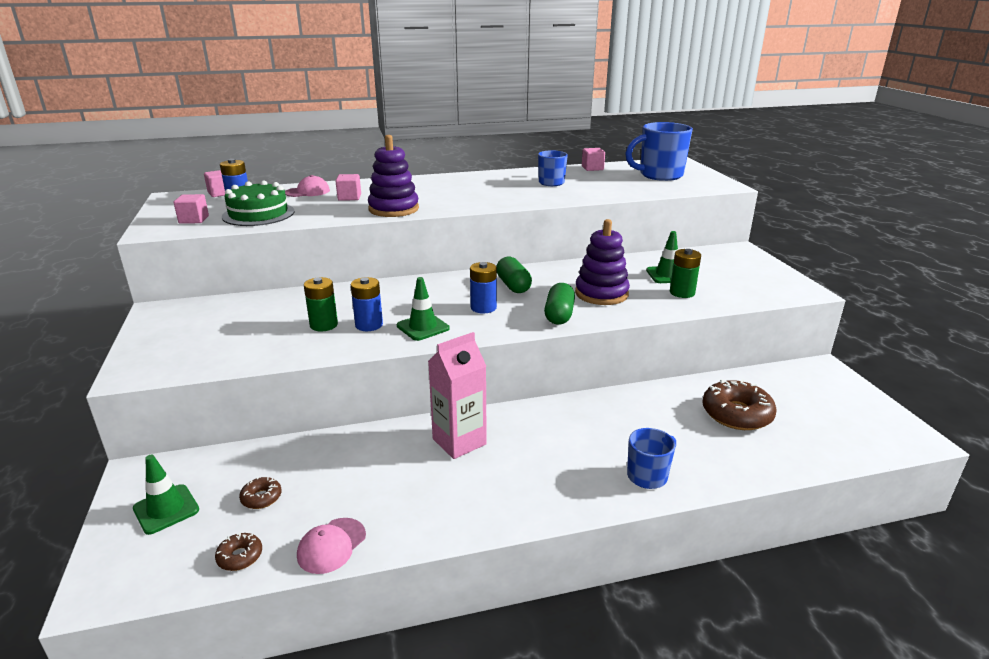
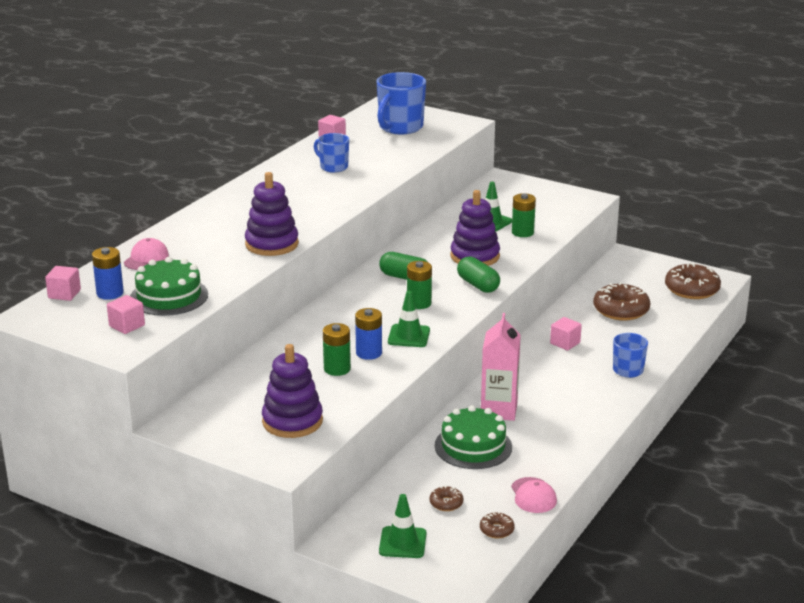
camera: 45 degrees left, 0 degrees up
(212, 345) = (292, 421): none -> purple stacking toy
(349, 197) = (202, 248): pink cube -> pink cube (565, 343)
(379, 460) = (473, 446): none -> green cake
(483, 308) = (419, 303): blue battery -> green battery
(858, 433) = (692, 289): none -> brown donut

